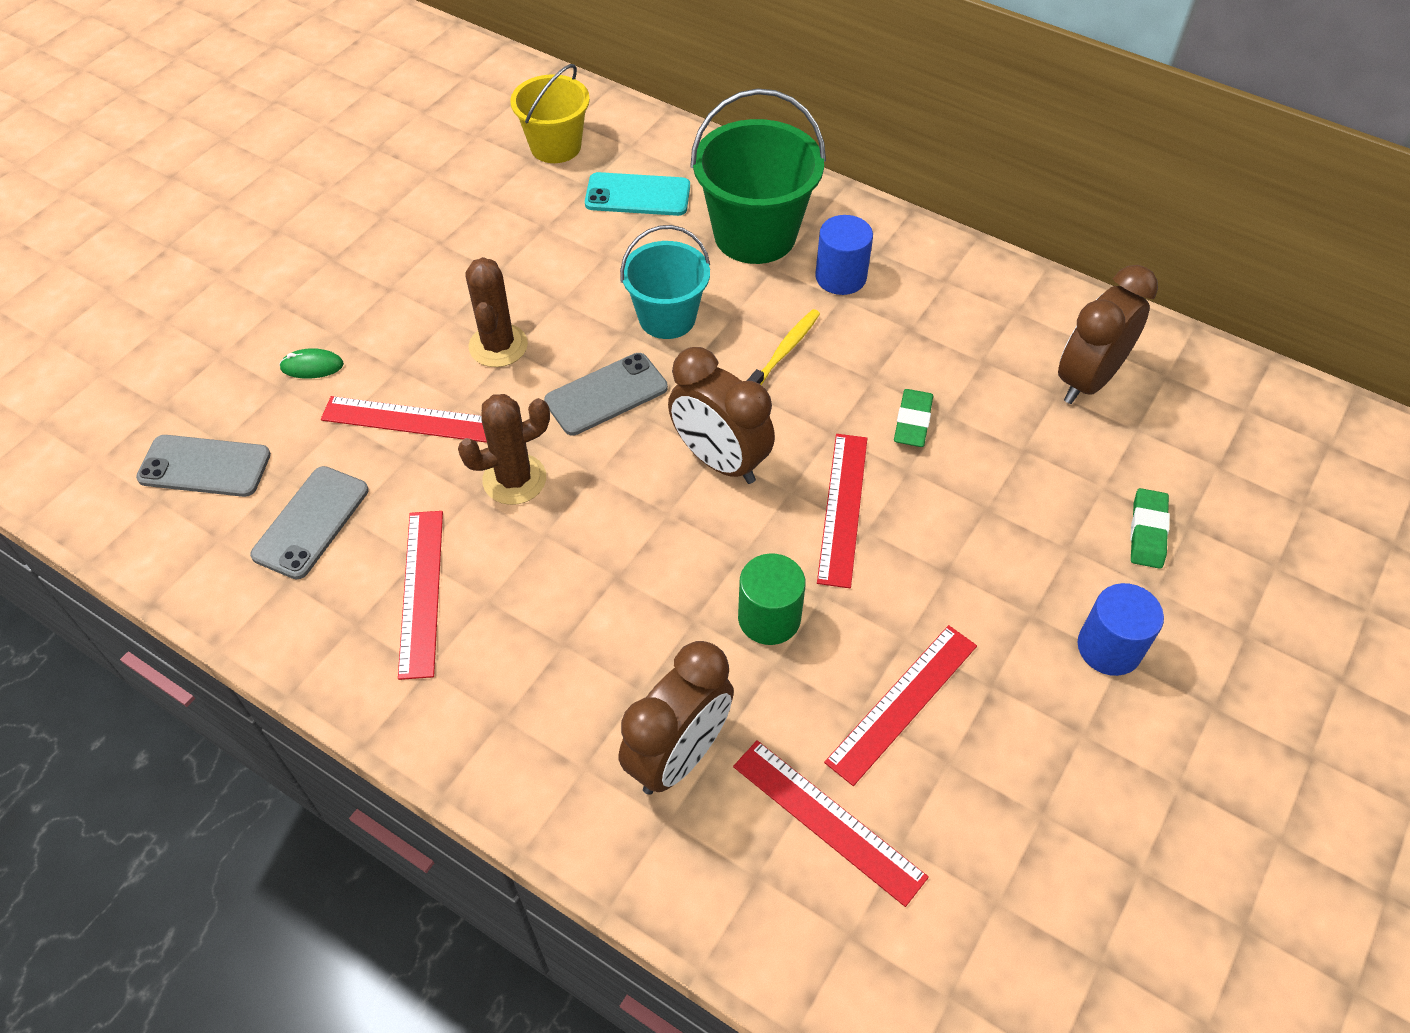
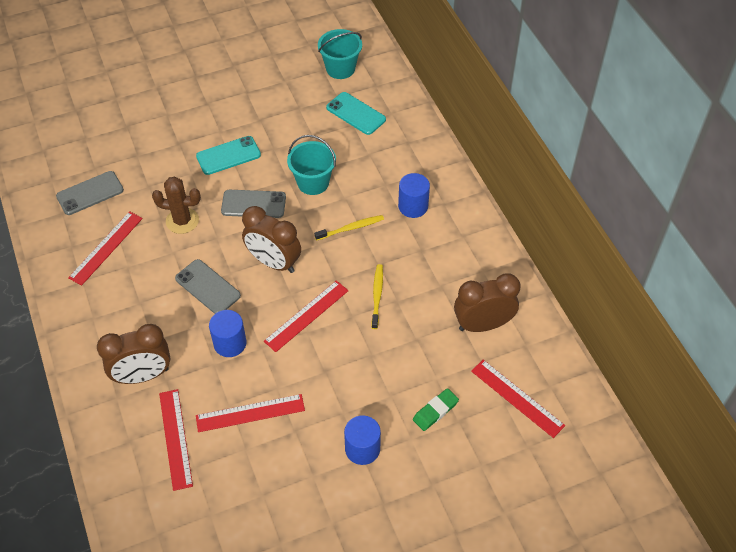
camera: 35 degrees right, 0 degrees up
(205, 466) = (71, 146): grey phone -> grey phone (208, 287)
(312, 366) = (146, 123): green mouse -> none
(410, 420) = (164, 170): red ruler -> red ruler (517, 398)
(498, 346) = (228, 155): brown cactus -> turquoise phone
(555, 146) = (340, 68): yellow bucket -> turquoise bucket
(719, 461) = (274, 262): brown clock -> brown clock turned 45 degrees counterclockwise
(755, 235) = (392, 163): green bucket -> none
(769, 618) = (230, 343): green cylinder -> blue cylinder
(912, 422) = (377, 295): green eraser -> yellow toothbrush

